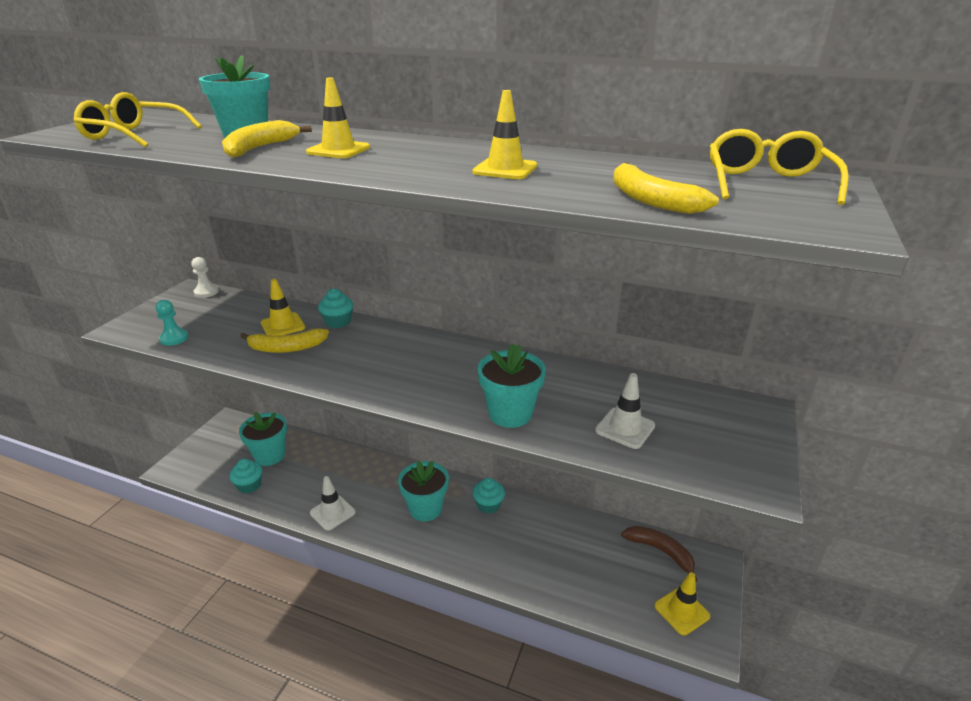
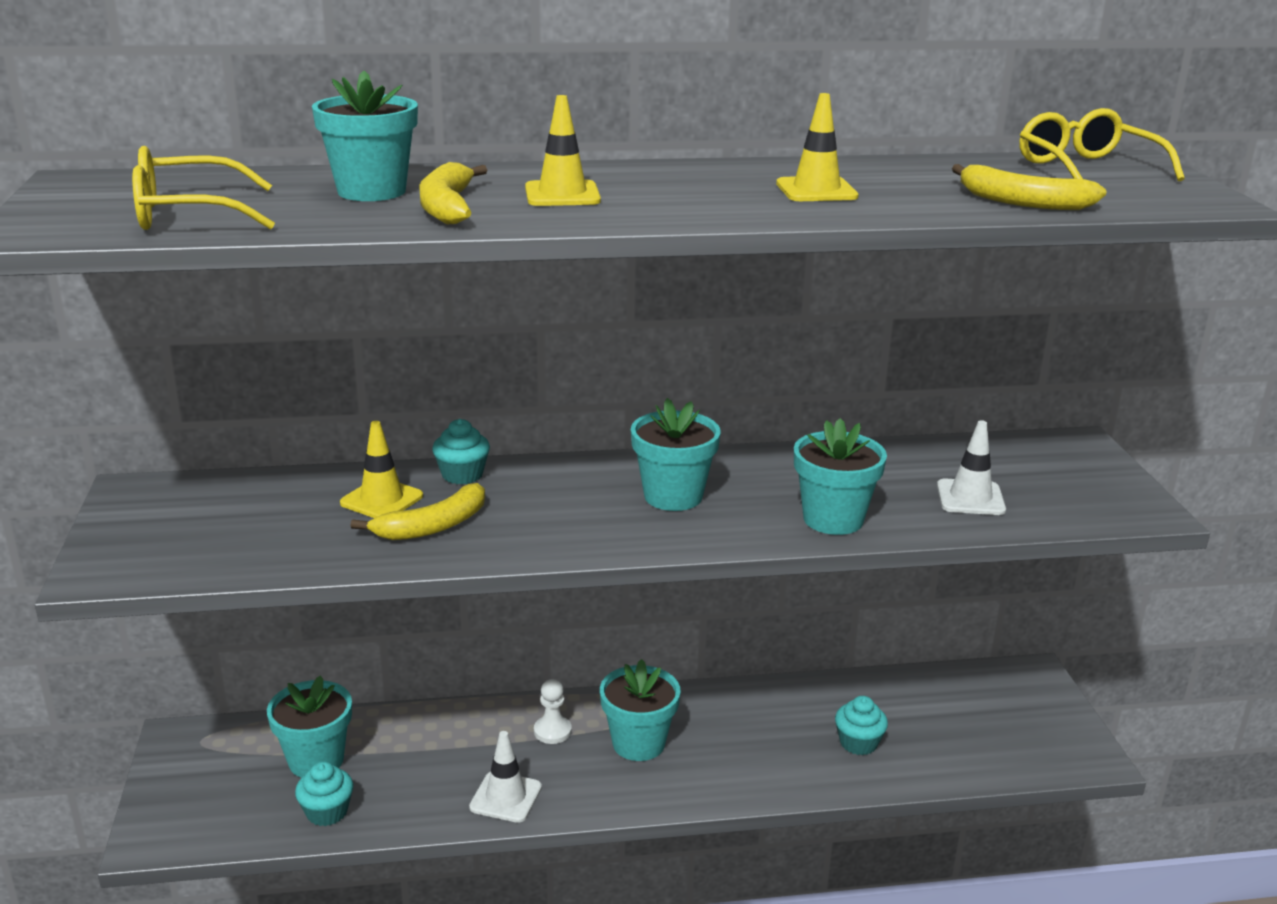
camera: 30 degrees left, 5 degrees down
(174, 338) = (223, 561): turquoise pawn -> none
(206, 292) = (171, 486): white pawn -> white pawn (552, 731)
(431, 368) = (673, 496): none -> turquoise flower pot
(488, 505) = (720, 708): turquoise cupcake -> turquoise cupcake (858, 743)
(661, 551) = (970, 685): brown banana -> none
(681, 611) = (1040, 737): yellow traffic cone -> none

